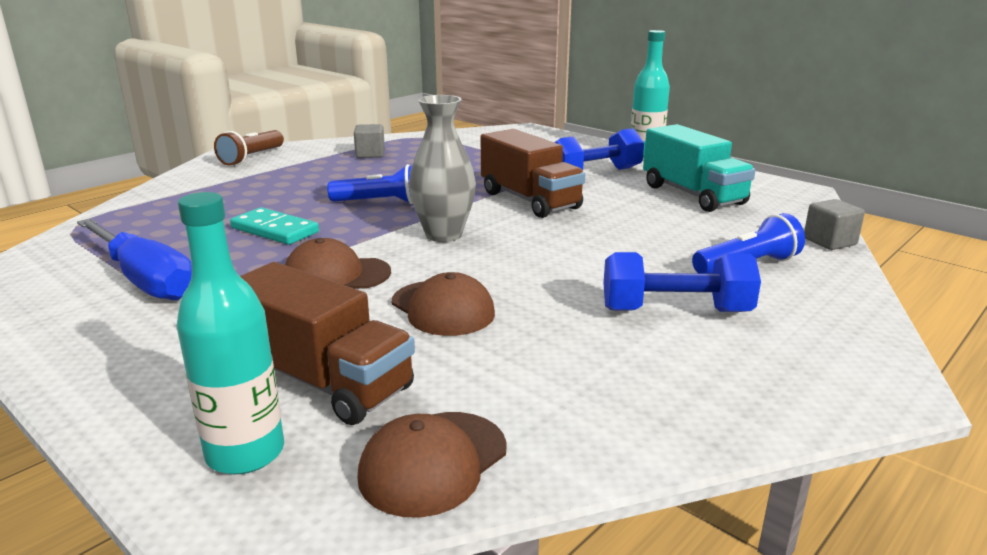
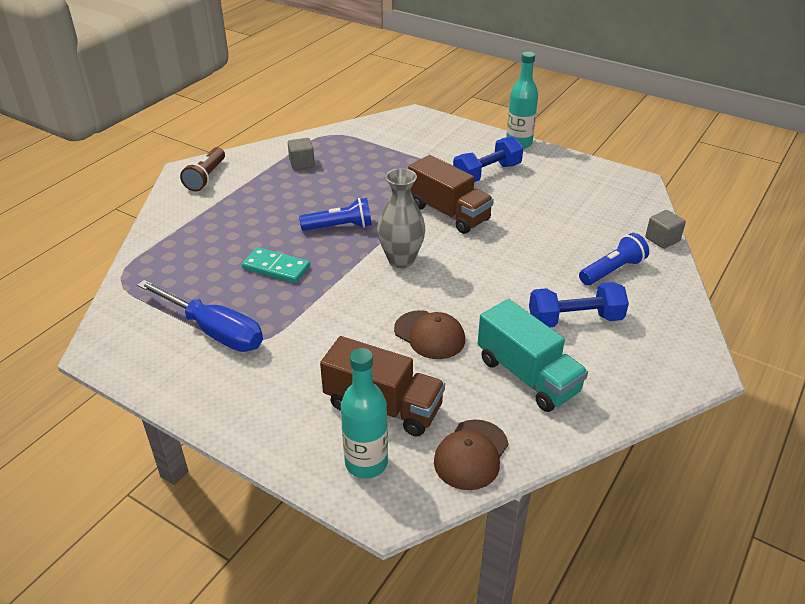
camera: 10 degrees left, 15 degrees up
(336, 275) = (345, 311): brown cap -> none
(693, 195) = (564, 194): turquoise truck -> turquoise truck (527, 375)

